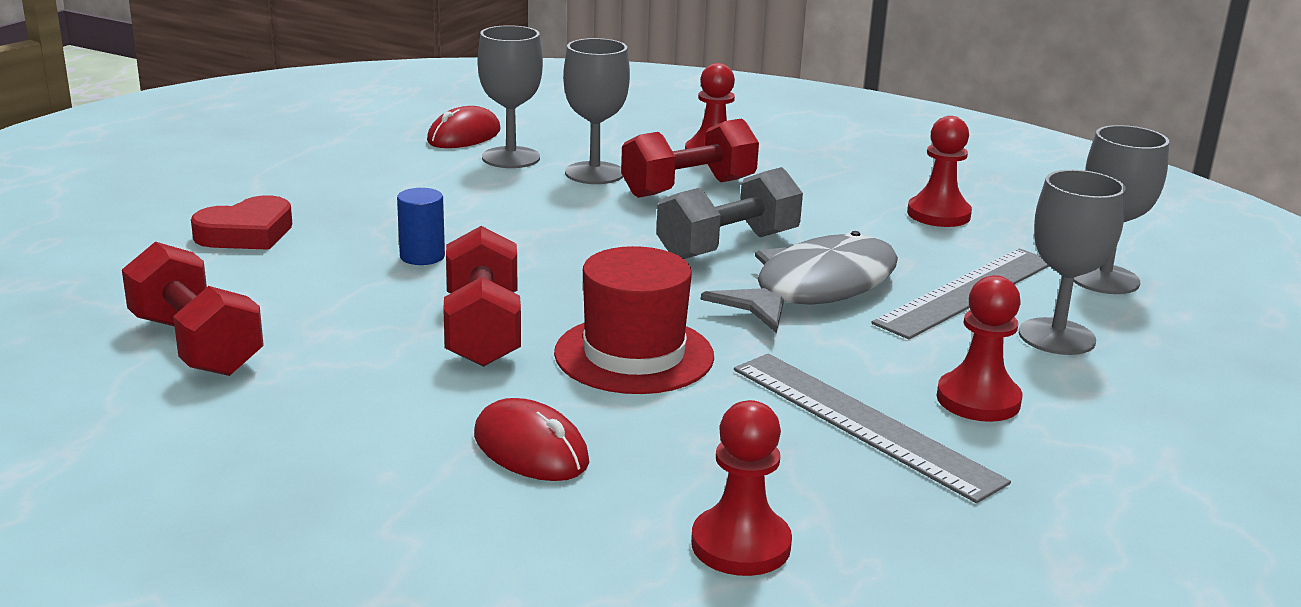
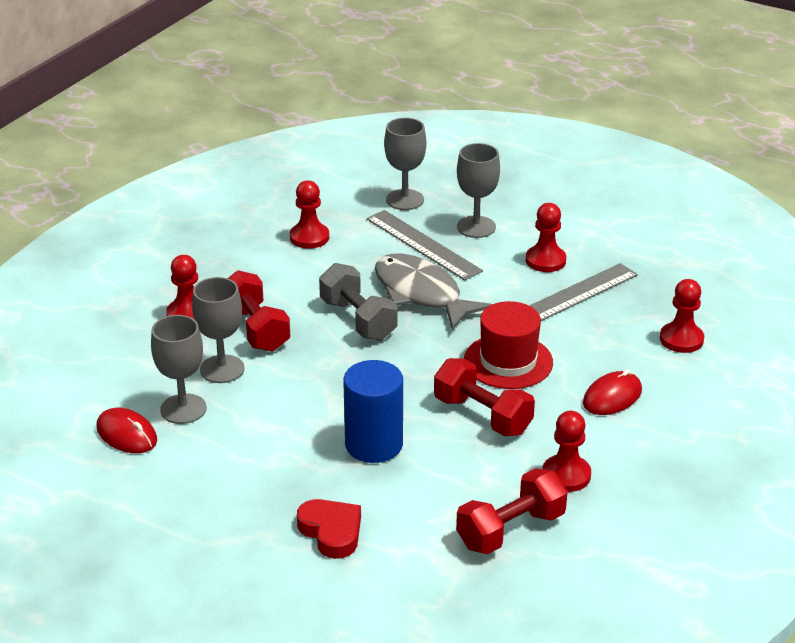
camera: 85 degrees left, 10 degrees up
(313, 394) = (566, 475): none -> red pawn
(422, 256) = (374, 444): blue cylinder -> blue cylinder, size x1.91
(482, 330) = (482, 416): red dumbbell -> red dumbbell turned 45 degrees clockwise

